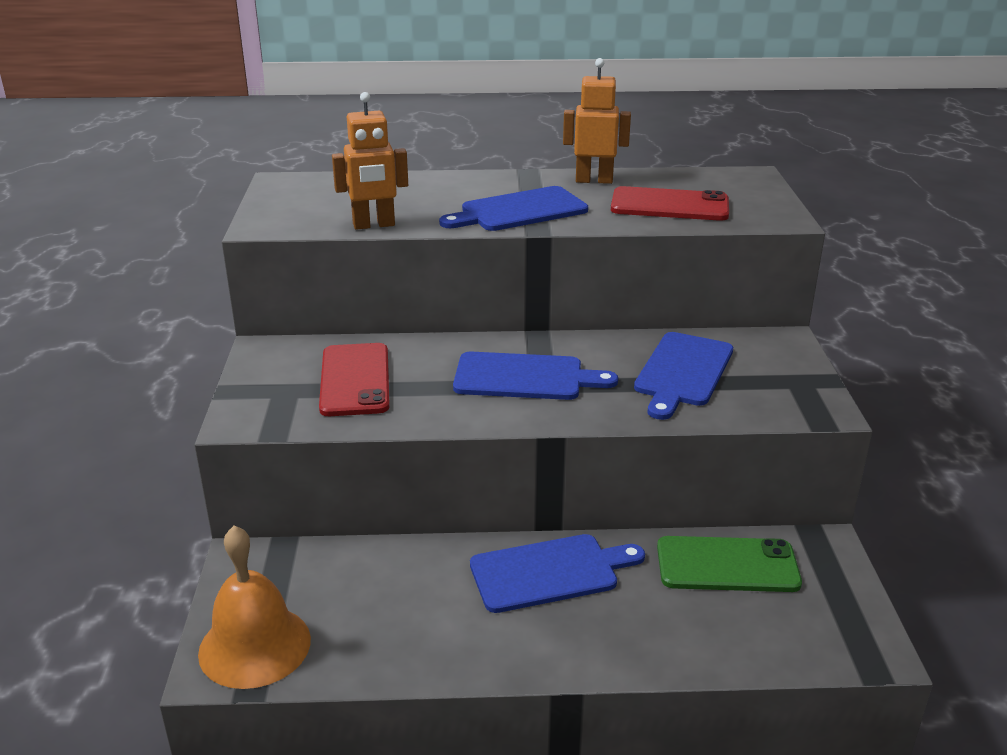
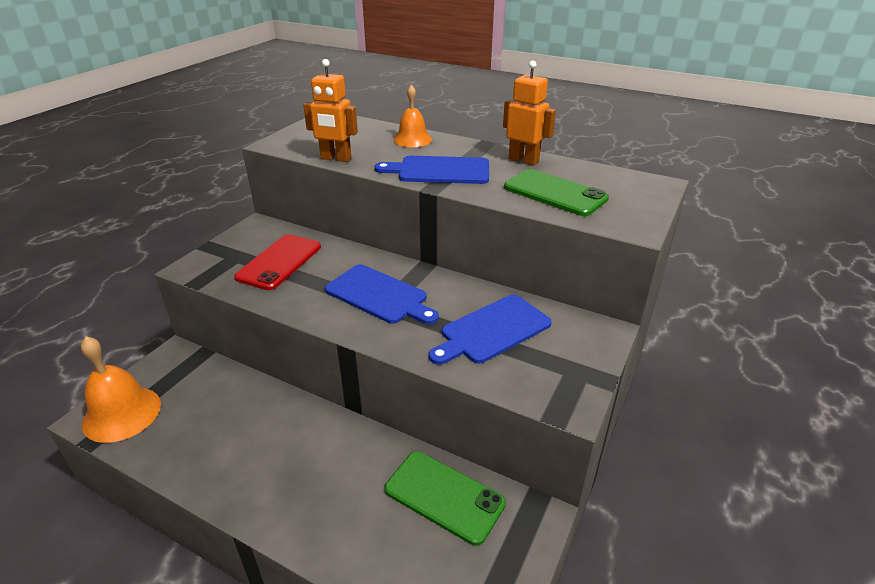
camera: 30 degrees right, 5 degrees up
(436, 184) = (412, 139): none -> orange bell
(549, 572) = (322, 443): blue cutting board -> none
(669, 205) = (555, 193): red phone -> green phone

